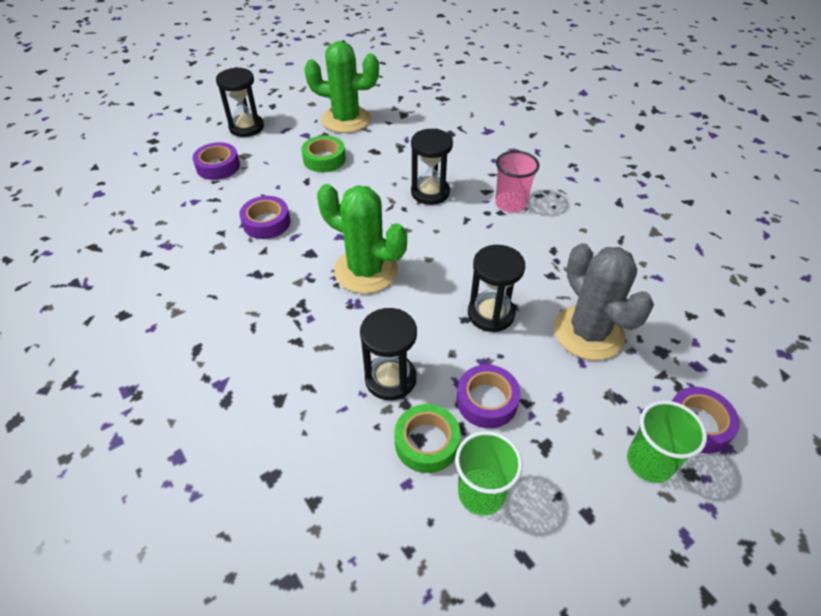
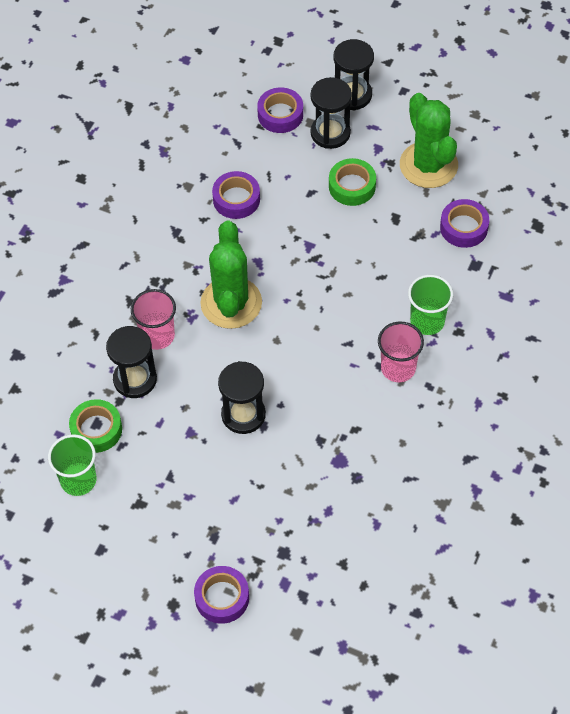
camera: 60 degrees right, 10 degrees up
(355, 337) = (157, 336): none -> pink cup
(430, 192) = (366, 296): black hourglass -> black hourglass (330, 133)
(487, 401) = (155, 450): purple tape -> purple tape (464, 227)
(588, 332) = (269, 493): grey cactus -> none
(649, 462) = (166, 575): green cup -> green cup (427, 321)

